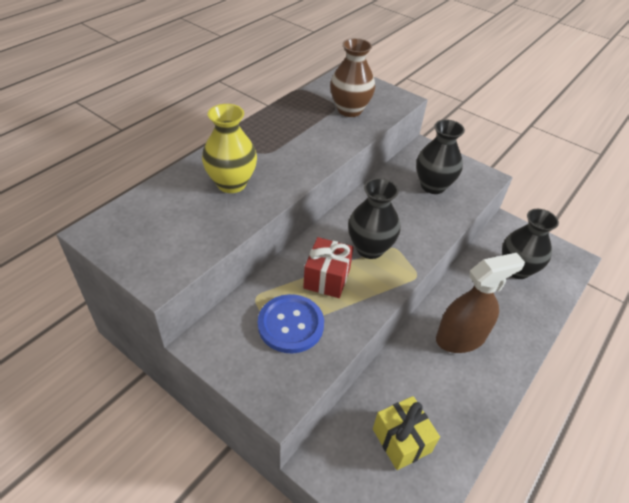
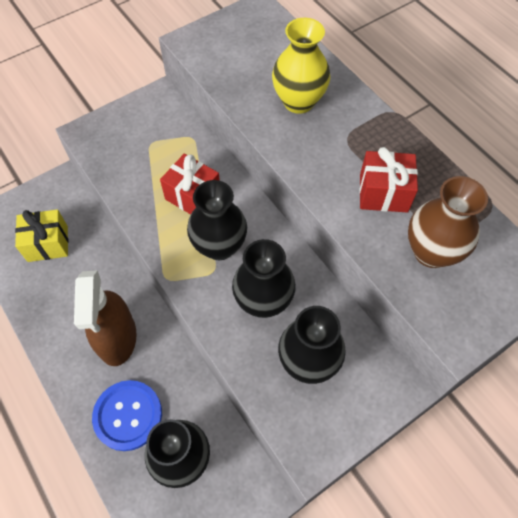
camera: 110 degrees right, 15 degrees up
(290, 324) = (151, 156): blue button -> blue button (128, 415)
(311, 131) = (383, 193): none -> red gift
(403, 214) = (263, 301): none -> black vase

